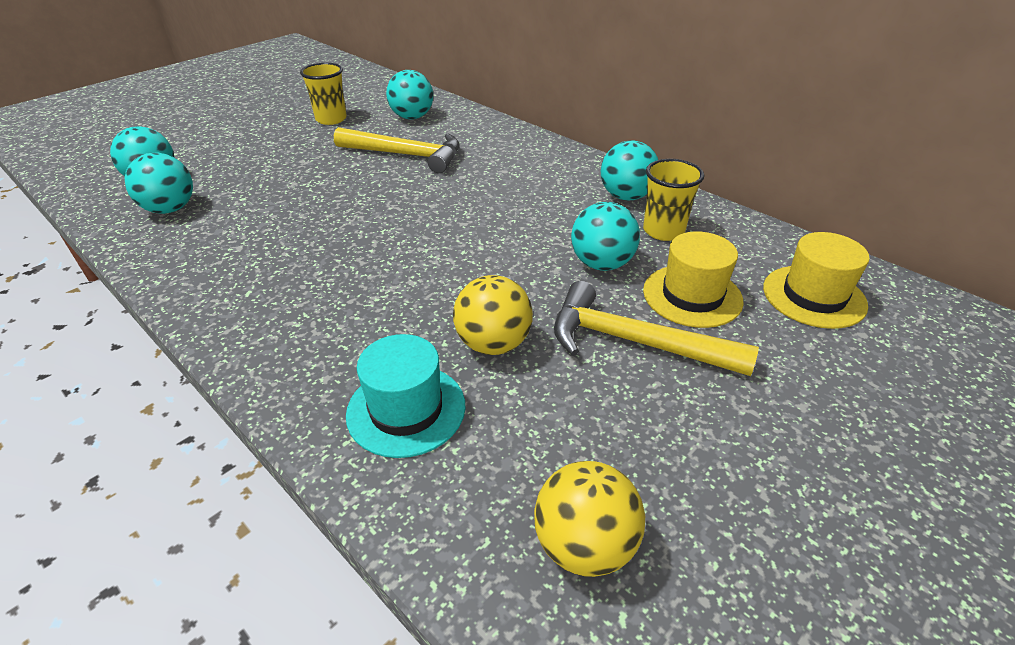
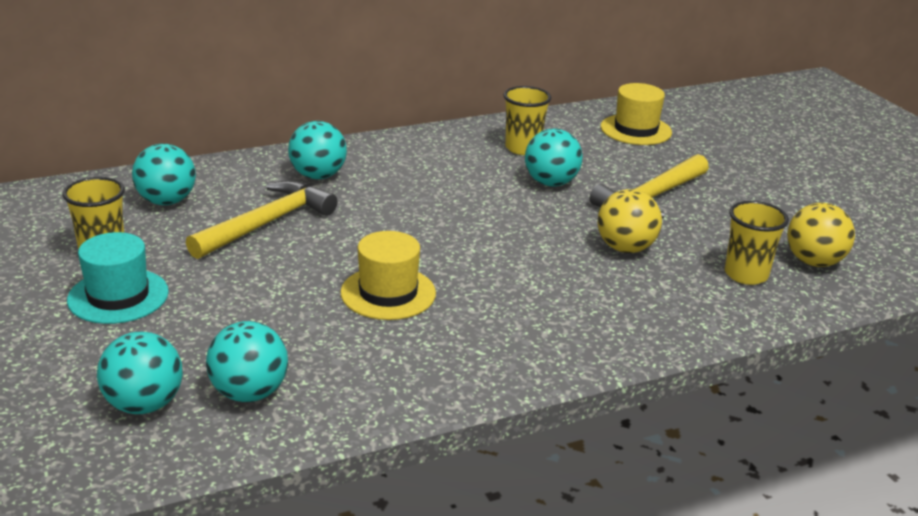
camera: 70 degrees left, 10 degrees down
(406, 409) = (681, 296): turquoise hat -> turquoise hat (118, 296)
(495, 465) = (746, 274): none -> yellow cup
(626, 196) = (458, 145): turquoise ball -> turquoise ball (318, 176)
(692, 295) = (611, 165): yellow hat -> yellow hat (388, 293)

